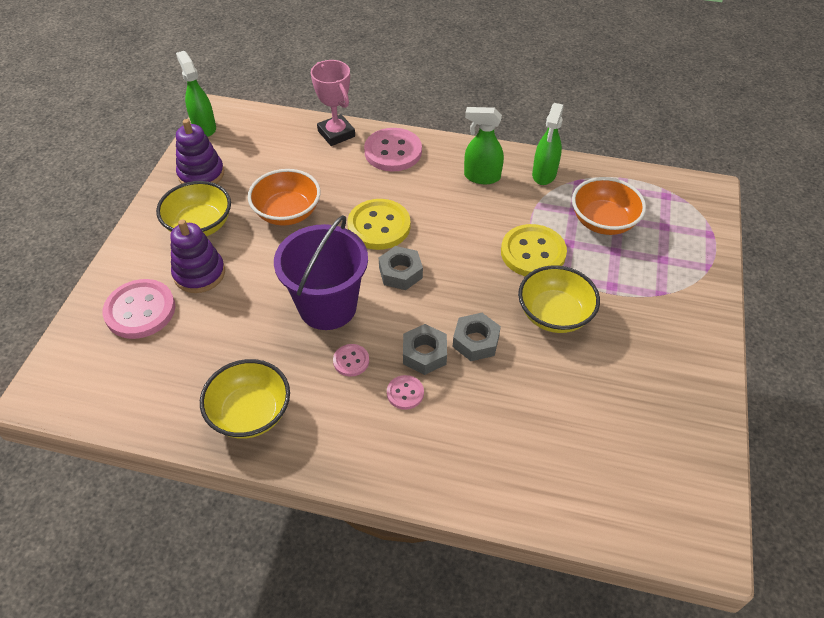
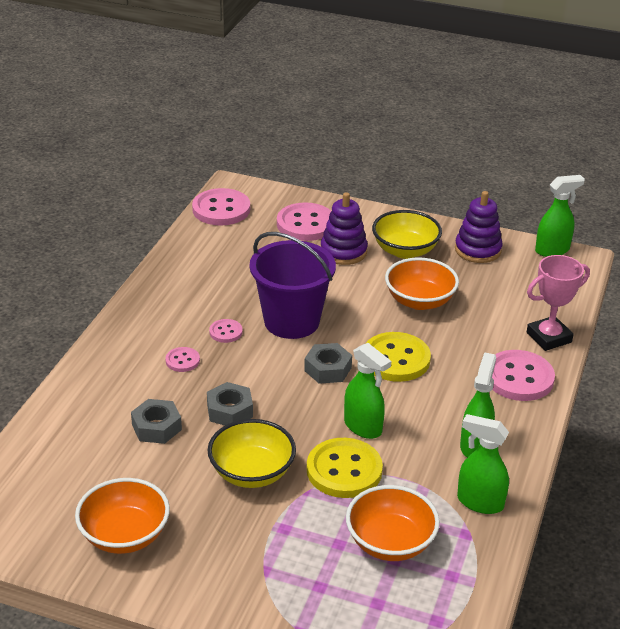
camera: 95 degrees right, 15 degrees down
(95, 399) = (221, 209): none -> pink button
(250, 413) = (187, 278): yellow bowl -> none
(424, 353) = (223, 376): grey nut -> grey nut (156, 427)
(476, 243) = (363, 427): none -> green spray bottle
(662, 398) = (125, 535): none -> orange bowl

